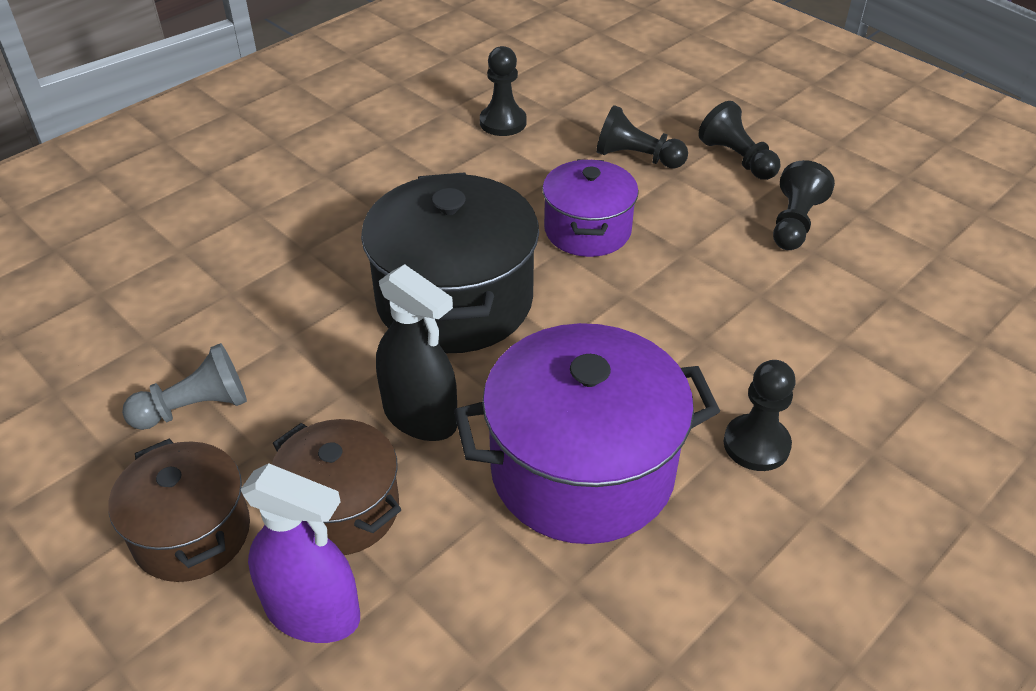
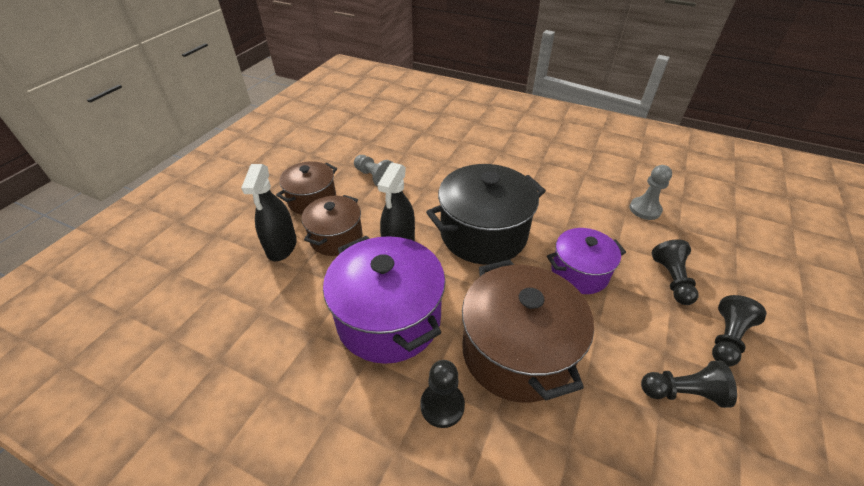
camera: 70 degrees right, 0 degrees up
(313, 612) = (281, 246): purple spray bottle -> black spray bottle
(503, 122) = (645, 209): black pawn -> grey pawn
(696, 340) = (517, 352): none -> brown pot

